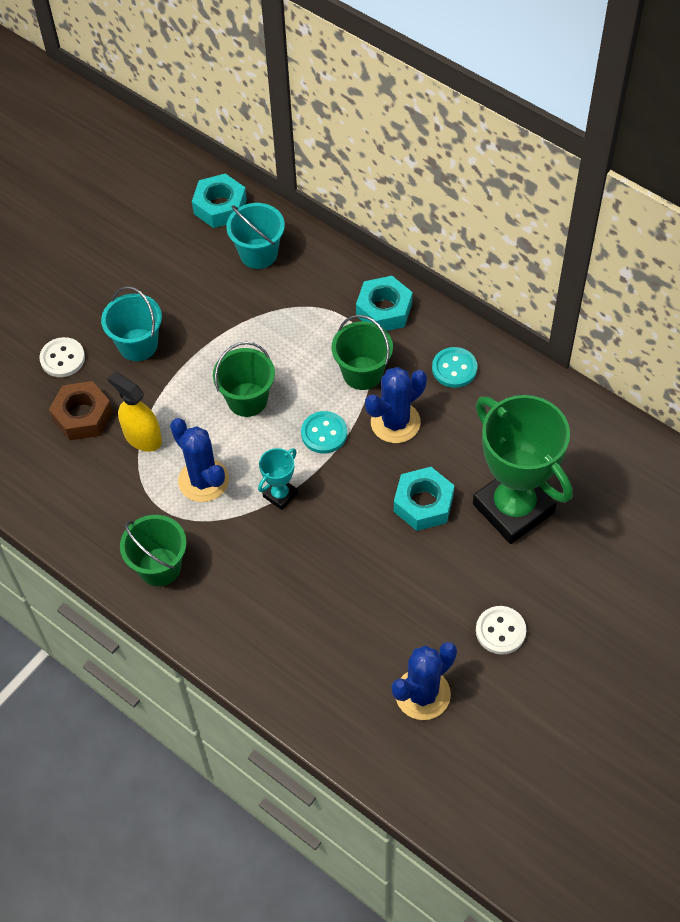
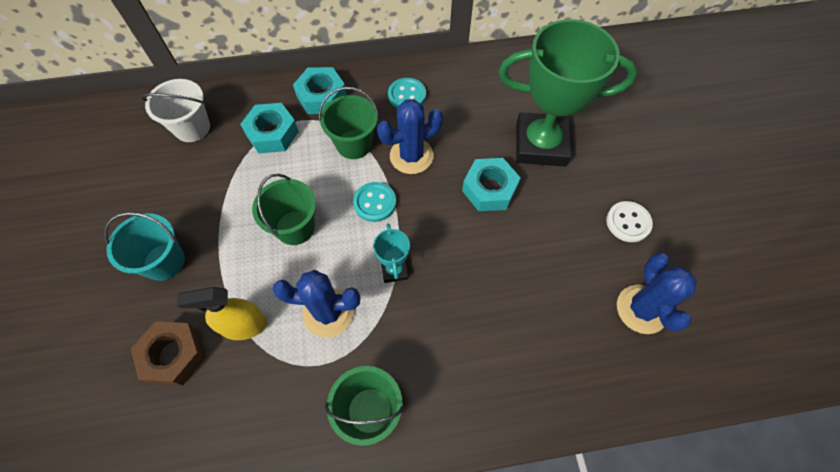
camera: 50 degrees left, 5 degrees up
(62, 358) = (107, 327): white button -> none
(220, 207) = (127, 120): turquoise nut -> turquoise nut (272, 133)
(258, 254) = (192, 128): turquoise bucket -> white bucket
(395, 422) = (411, 156): blue cactus -> blue cactus turned 60 degrees clockwise

